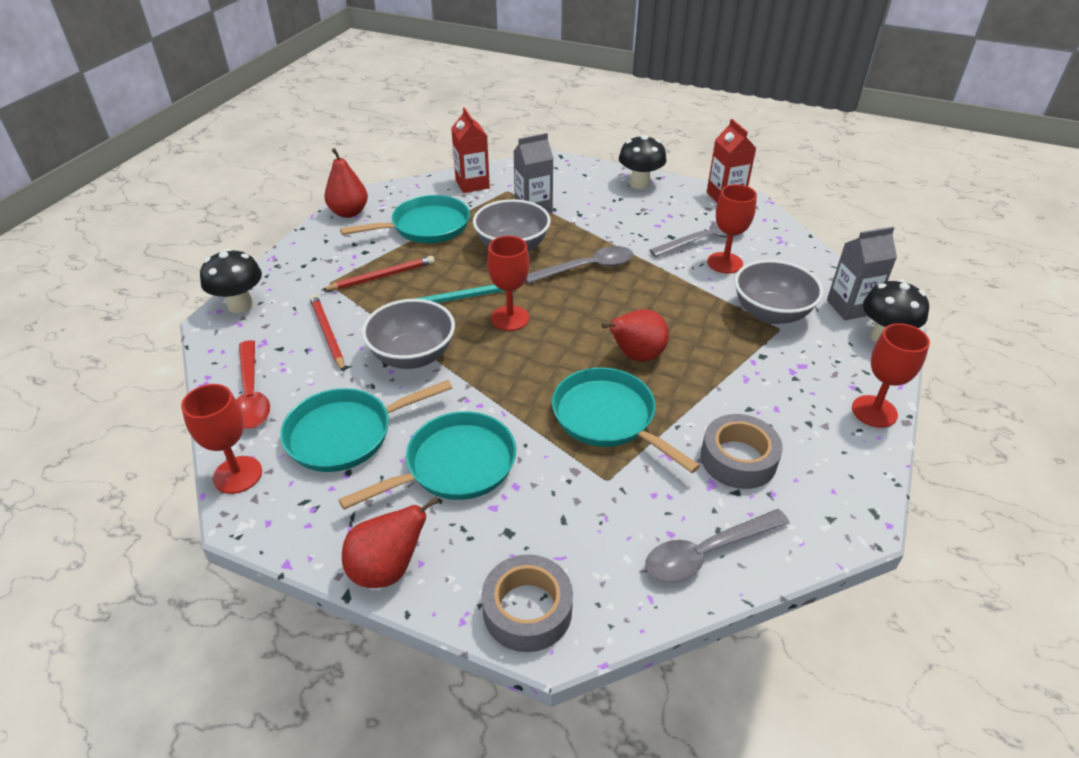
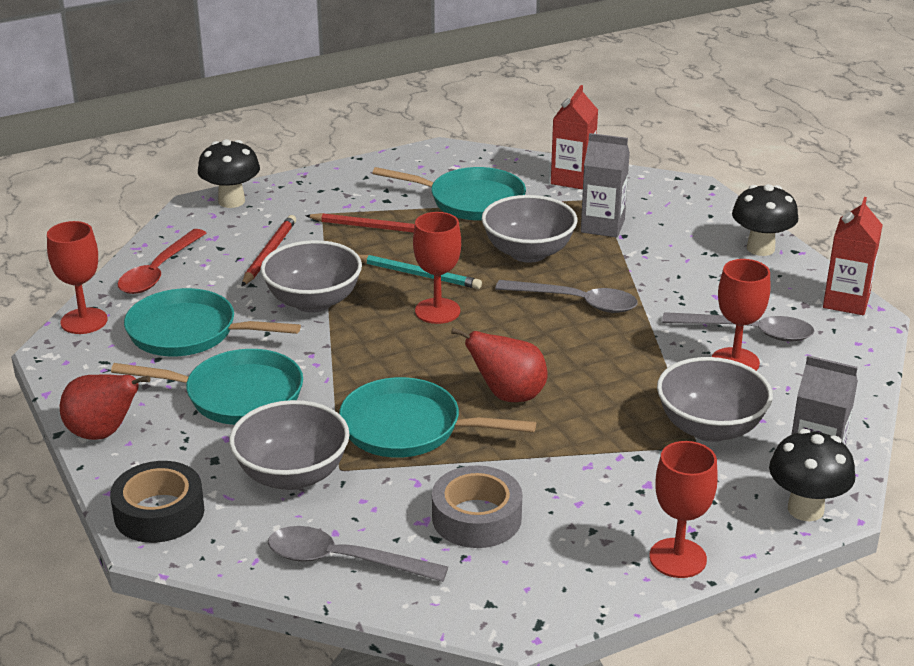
camera: 40 degrees right, 10 degrees down
(349, 212) = (417, 160): red pear -> none
(527, 610) = (159, 512): grey tape -> black tape
(581, 506) = (292, 475): none -> grey bowl
(608, 418) = (408, 428): turquoise pan -> turquoise pan turned 75 degrees counterclockwise

